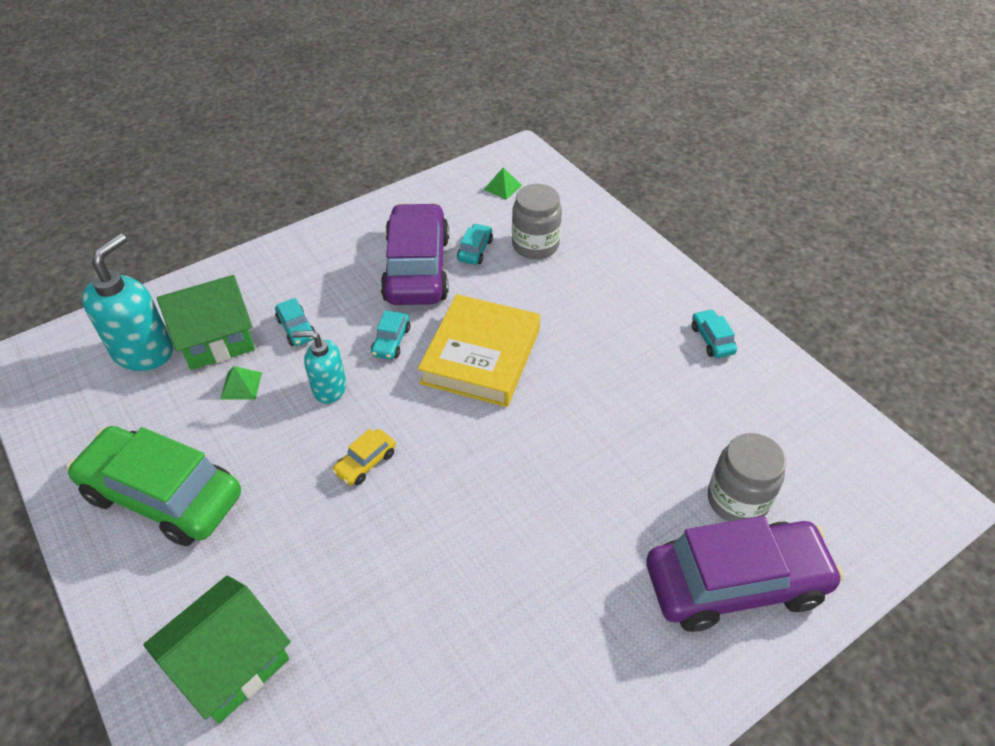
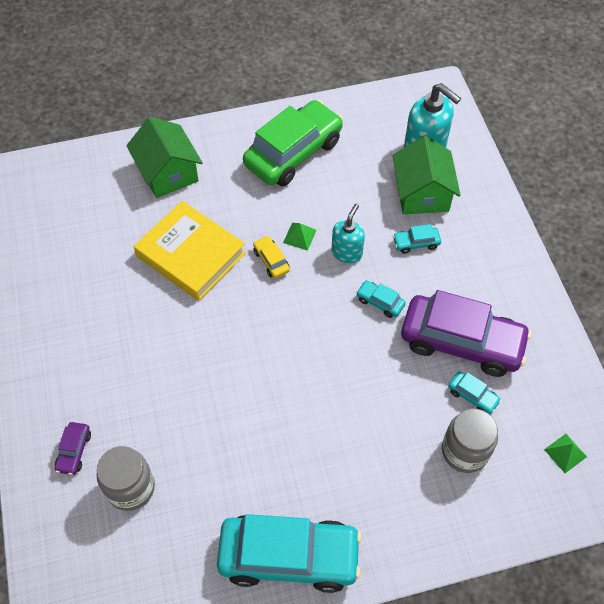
camera: 110 degrees right, 10 degrees up
(241, 385) = (370, 202): green pyramid -> green pyramid (299, 236)
(481, 356) = (340, 360): yellow book -> yellow book (191, 255)
(712, 339) = (289, 556): turquoise car -> turquoise car, size x2.45
(735, 583) = (74, 451): purple car -> purple car, size x0.41

